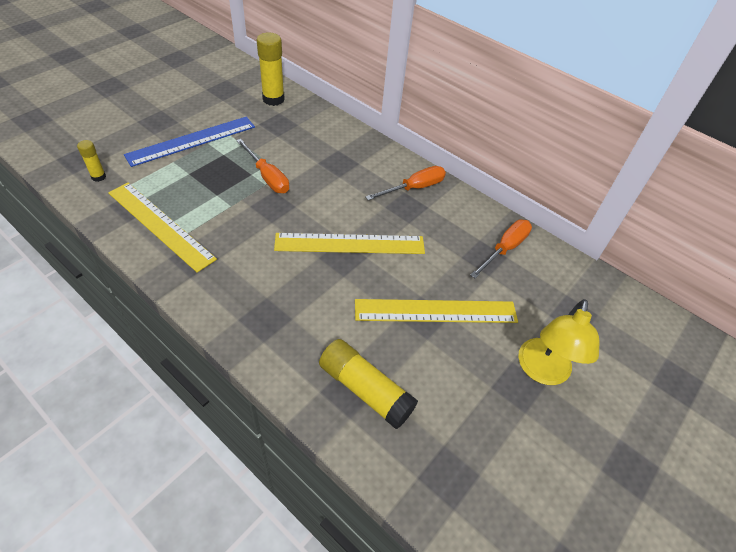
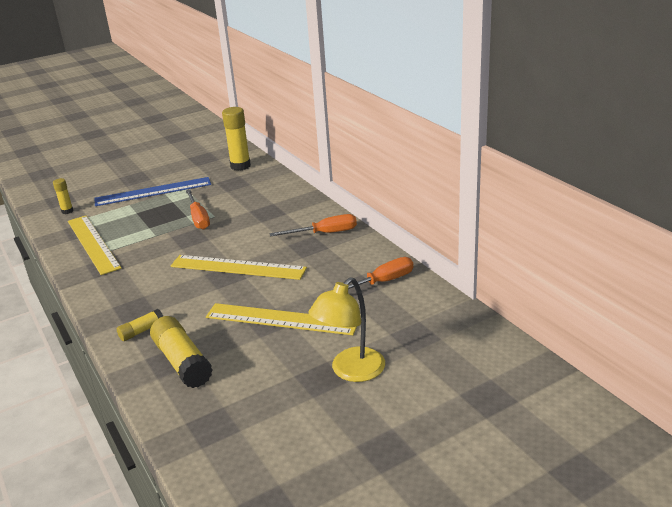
camera: 25 degrees right, 20 degrees down
(293, 351) = (142, 331): none -> yellow glue stick

